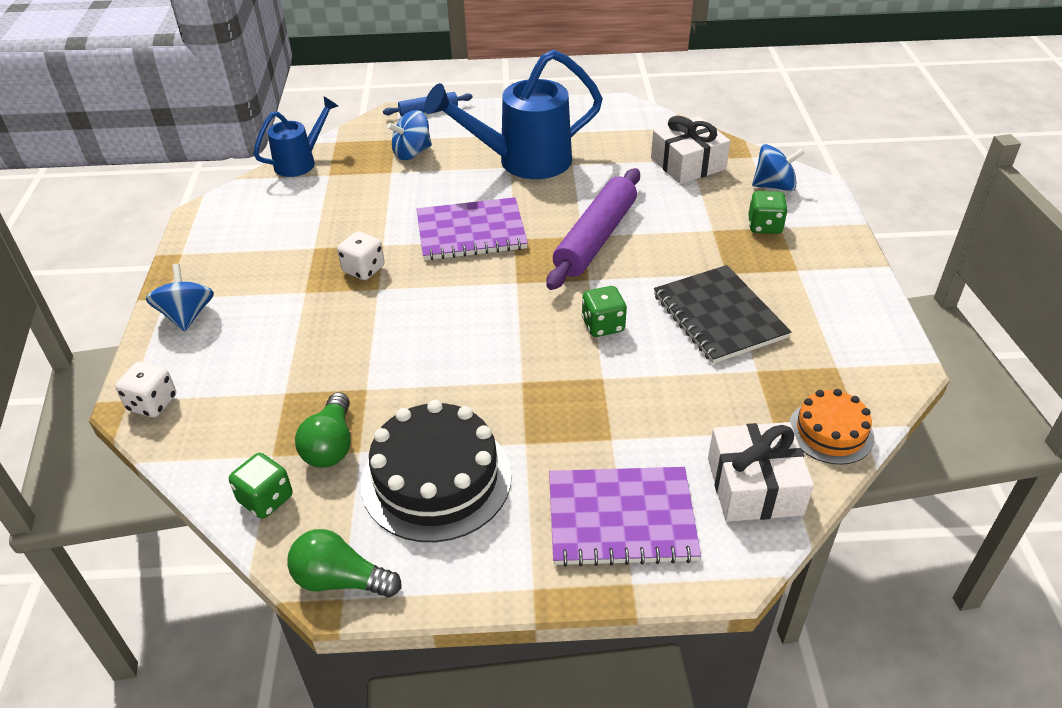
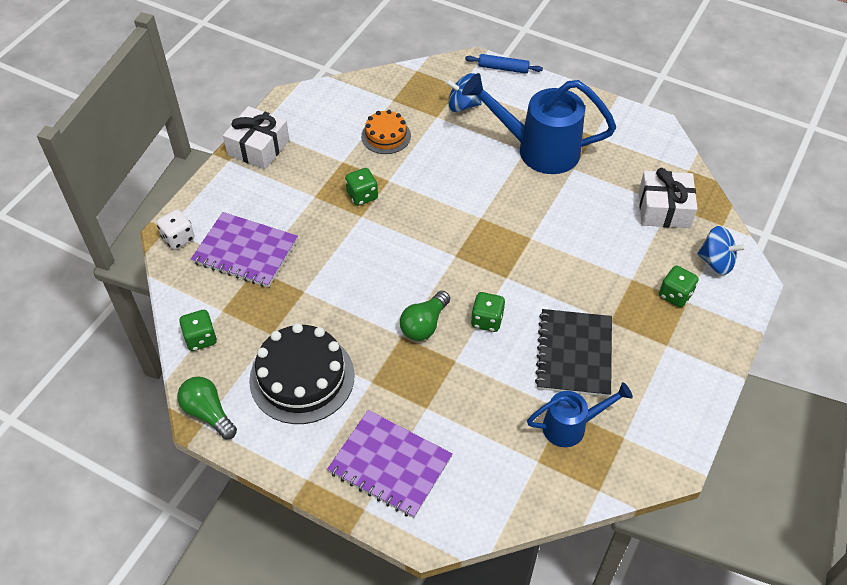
camera: 30 degrees right, 10 degrees up
(187, 315) = (233, 180): blue spinning top -> none
(301, 162) = (381, 80): blue watering can -> blue watering can (571, 426)
(331, 445) = (258, 321): green light bulb -> green light bulb (424, 324)
(363, 269) = (362, 196): white dice -> green dice
(471, 232) = (455, 197): purple notebook -> purple notebook (245, 251)
(596, 238) = (538, 245): purple rolling pin -> none
(754, 486) = (490, 491): white gift -> white gift (258, 147)
(830, 432) = (574, 482): orange cake -> orange cake (386, 136)

